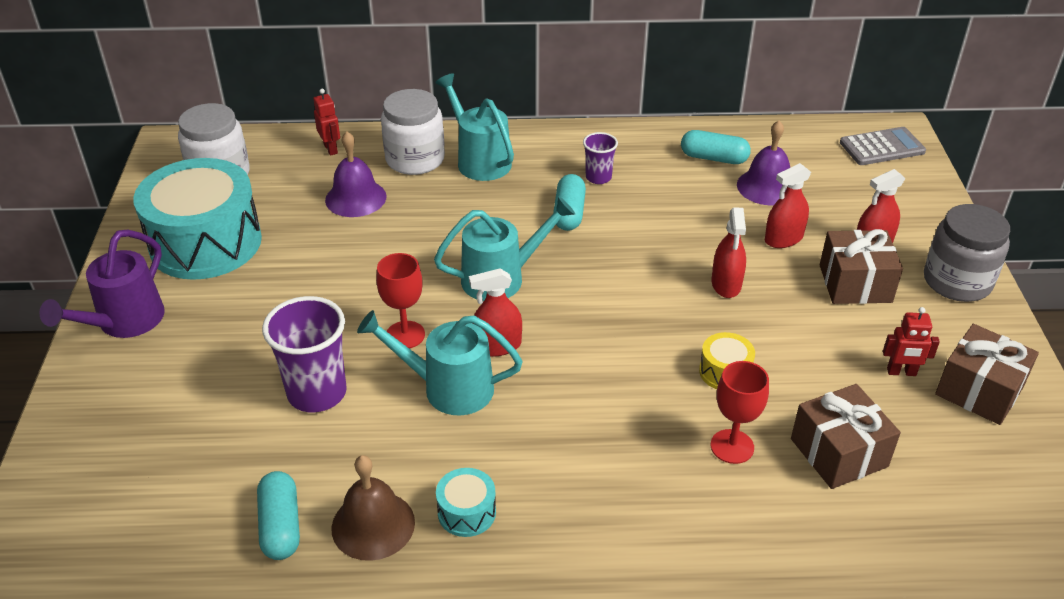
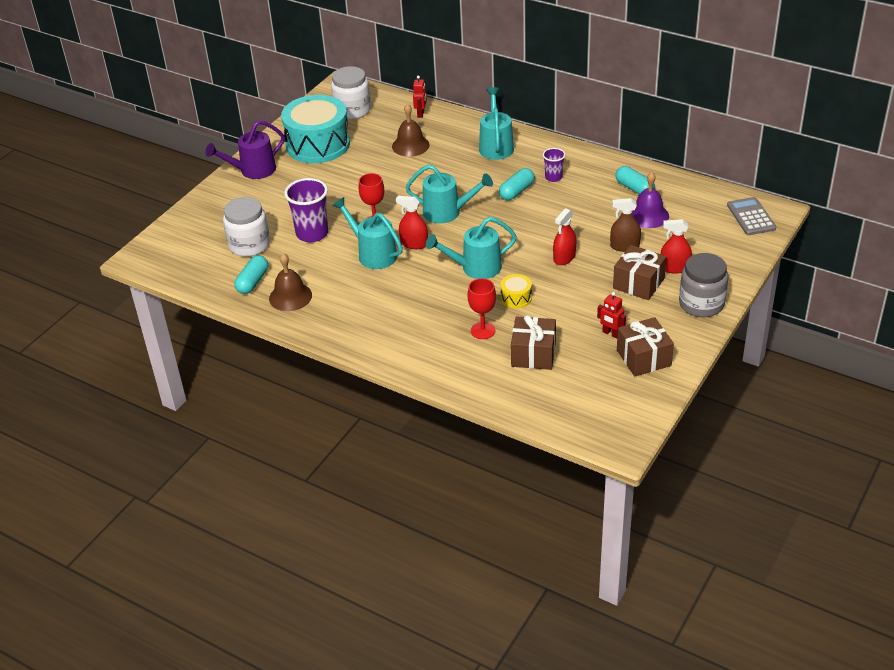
camera: 35 degrees right, 0 degrees up
(355, 198) = (410, 145): purple bell -> brown bell
(415, 159) = (460, 134): white jar -> white jar (249, 245)
(466, 512) = (334, 308): turquoise drum -> none
(622, 349) = (475, 268): none -> turquoise watering can
(783, 238) = (624, 246): red spray bottle -> brown spray bottle
(882, 147) = (751, 217): grey calculator -> grey calculator turned 120 degrees counterclockwise

